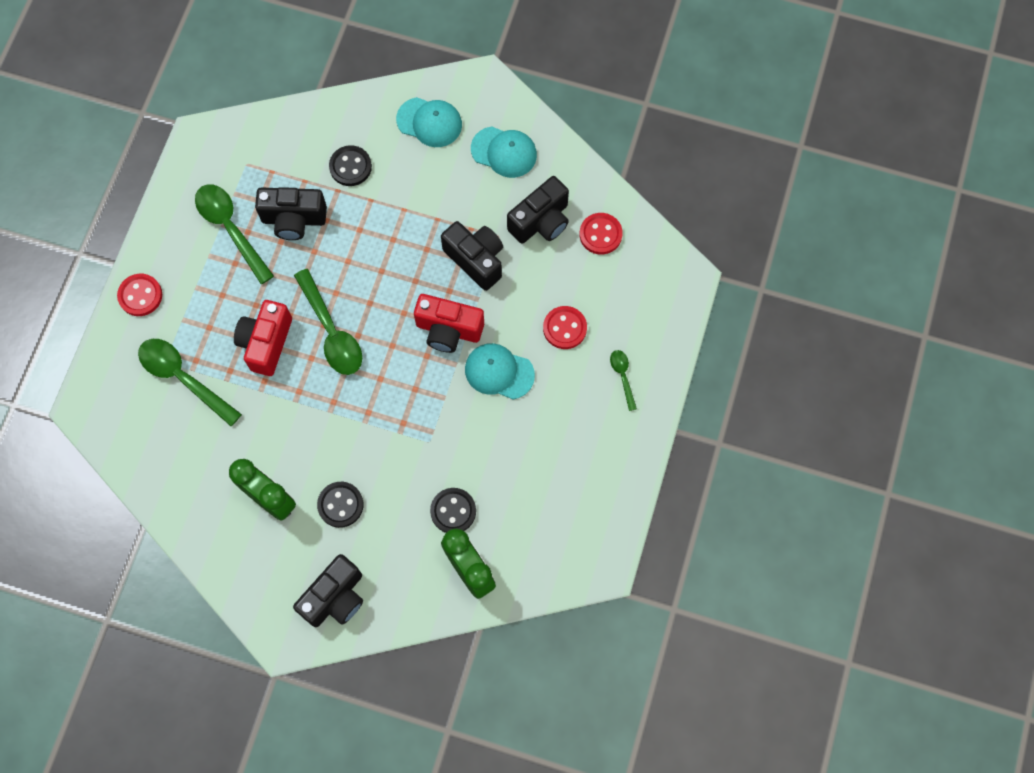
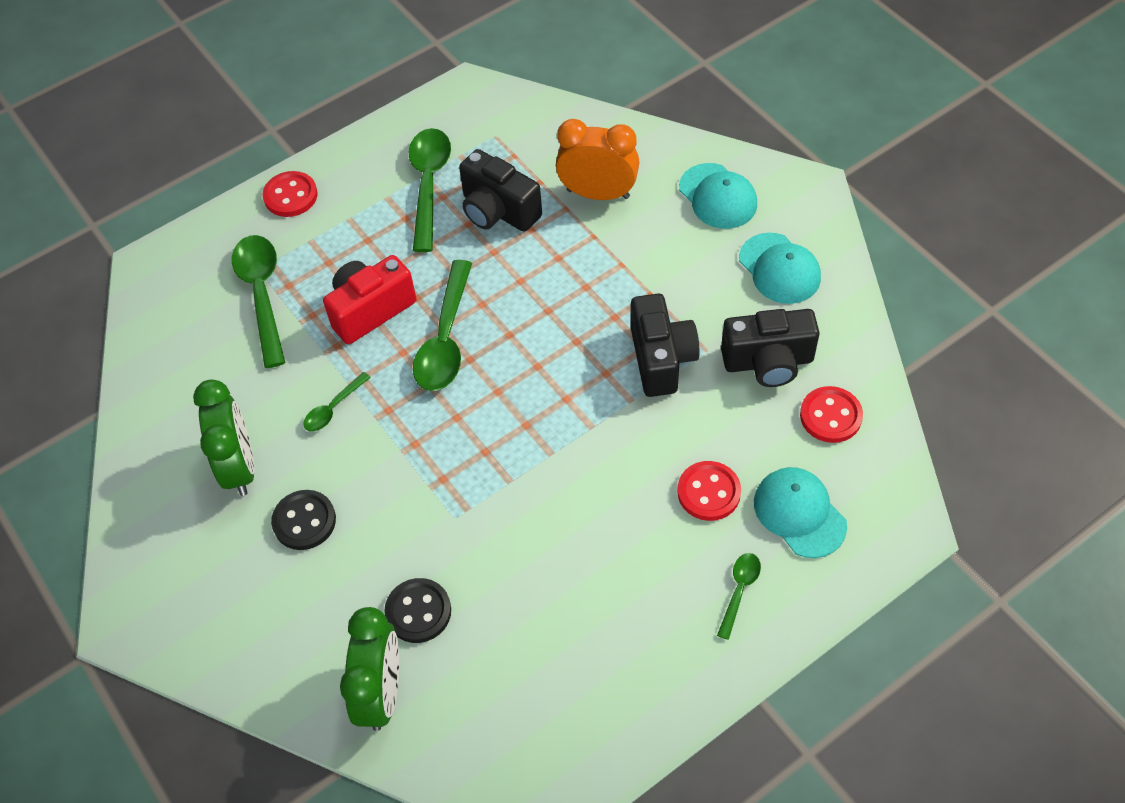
camera: 40 degrees right, 15 degrees down
(298, 423) = (333, 408): none -> green spoon
(335, 597) = (214, 618): black camera -> none
(350, 167) = (598, 194): black button -> orange clock
(448, 330) = (572, 413): red camera -> none
(499, 372) = (593, 492): turquoise cap -> turquoise cap (799, 513)

